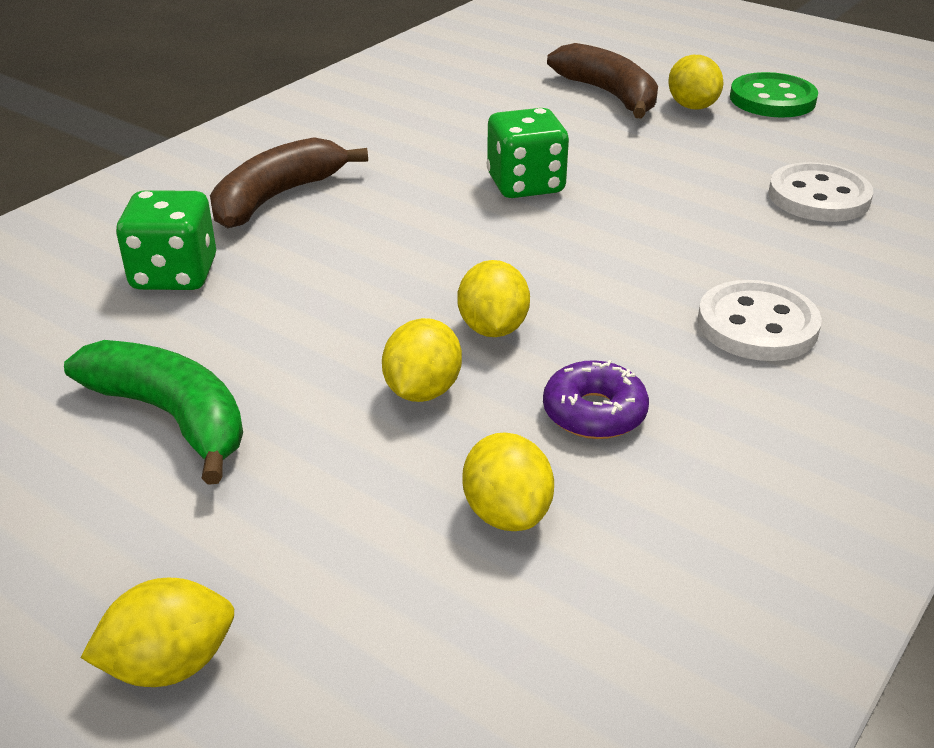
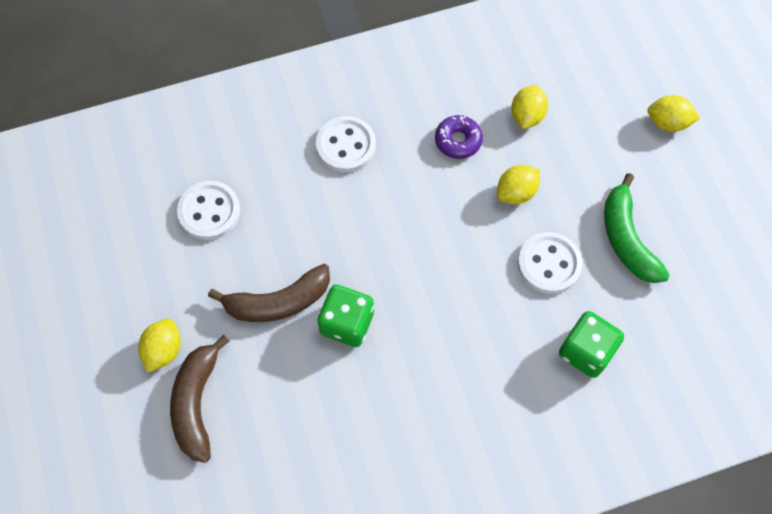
camera: 145 degrees left, 30 degrees up
(276, 197) = (494, 402): brown banana -> brown banana (278, 302)
(295, 333) = (549, 264): none -> white button
(493, 328) = (459, 213): yellow lemon -> none
(772, 99) = (106, 325): green button -> none

